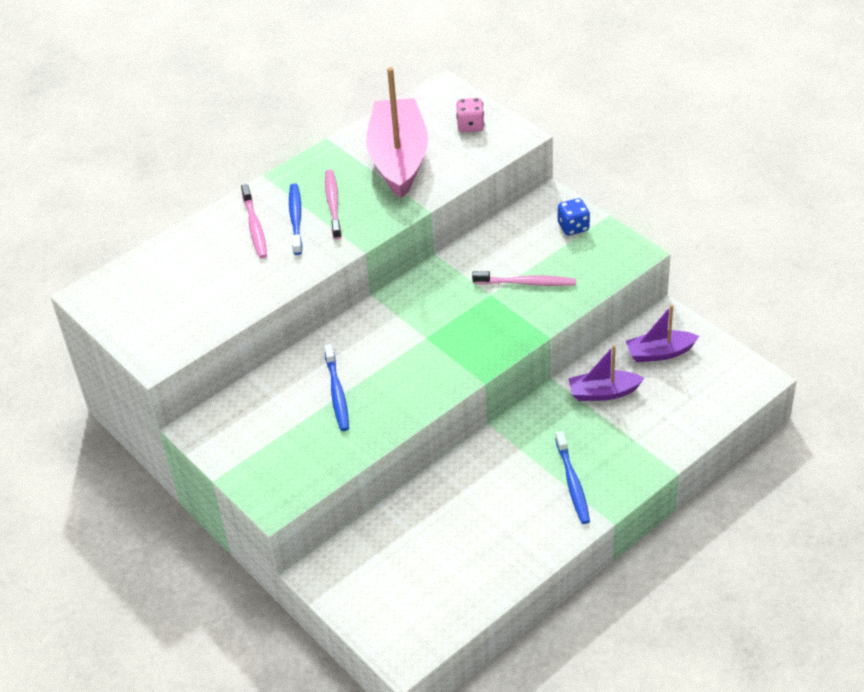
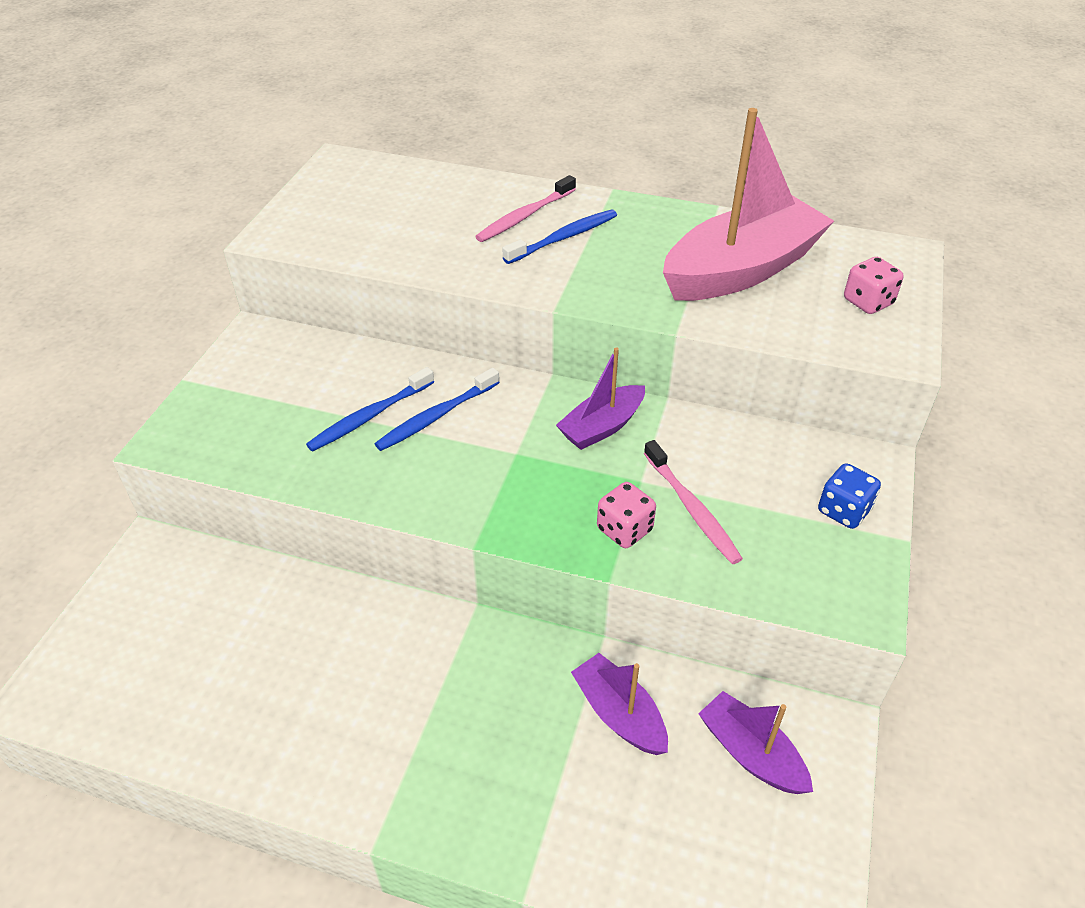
camera: 55 degrees right, 0 degrees up
(333, 204) = (613, 253): pink toothbrush -> none
(435, 291) = (602, 427): none -> purple boat
(520, 316) = (624, 530): none -> pink dice
(572, 483) = (423, 756): blue toothbrush -> blue toothbrush (436, 416)

